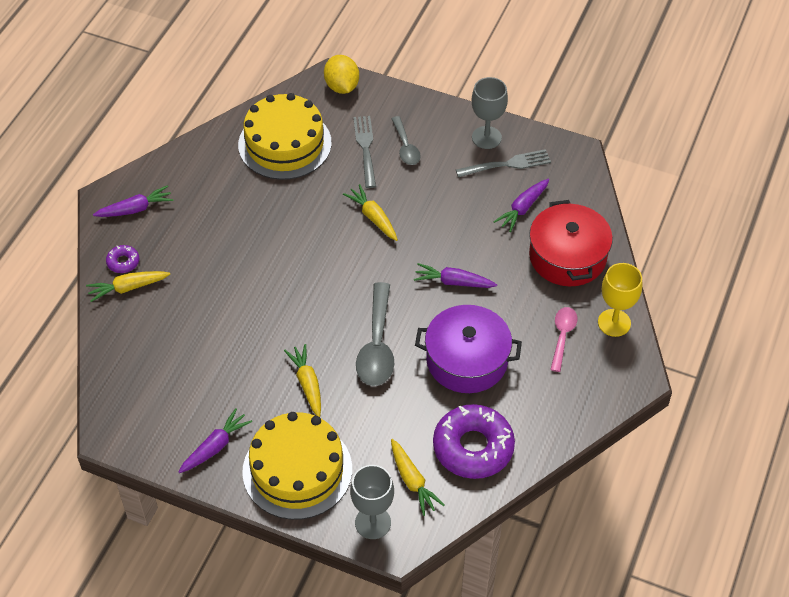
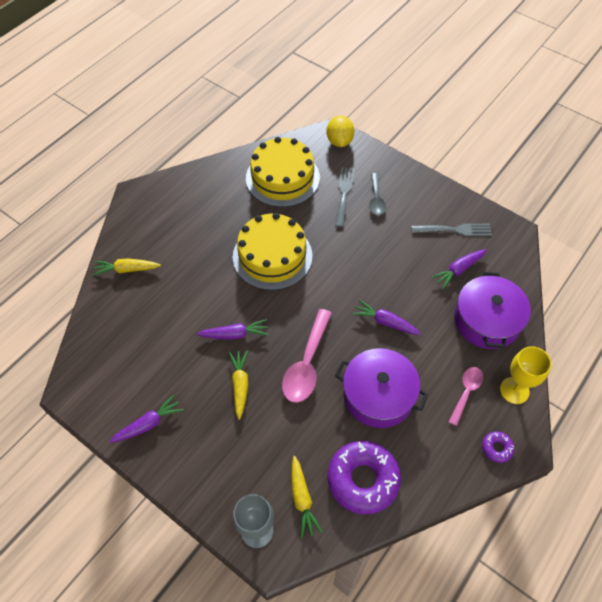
camera: 15 degrees right, 5 degrees up
(123, 262) = (130, 247): purple donut -> purple donut (497, 448)
(135, 209) = (154, 207): purple carrot -> purple carrot (235, 334)
(297, 470) = (208, 463): yellow cake -> yellow cake (272, 256)
(373, 217) = (334, 252): yellow carrot -> none
(377, 345) = (306, 364): grey spoon -> pink spoon
(486, 137) = (443, 204): grey goblet -> none
(567, 256) = (487, 320): red pot -> purple pot

